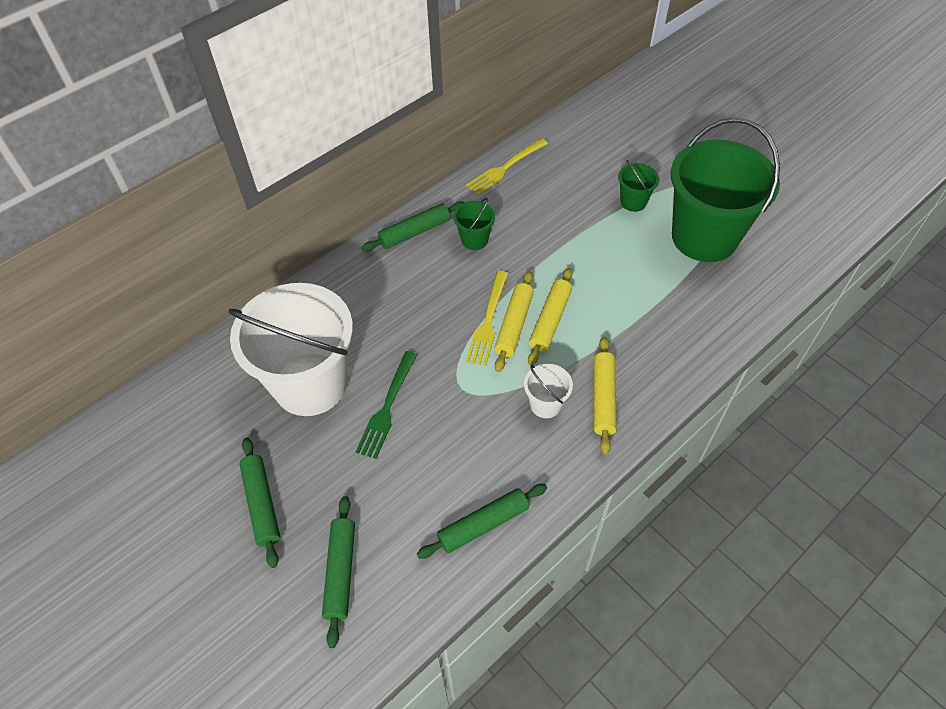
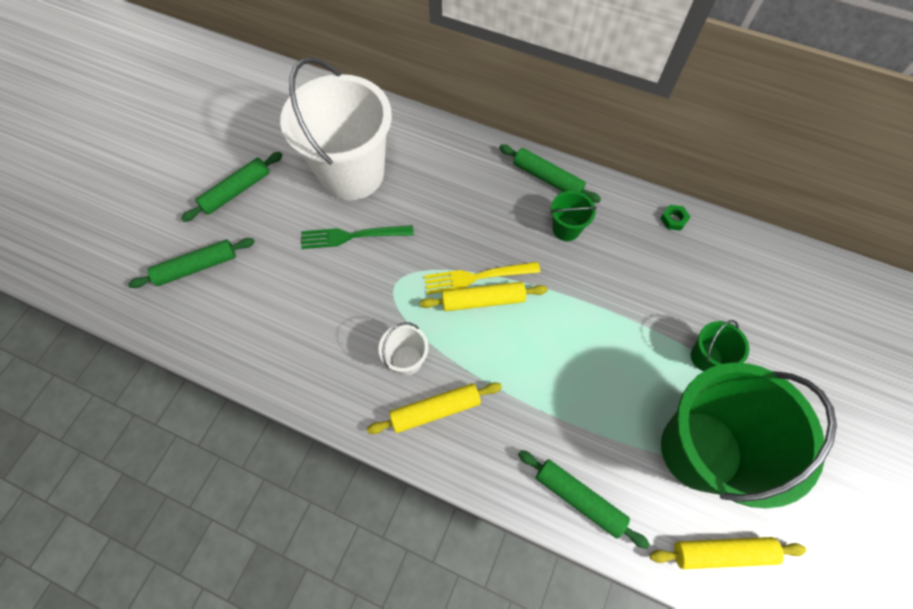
camera: 65 degrees right, 10 degrees up
(483, 524) = (268, 353): green rolling pin -> green rolling pin (579, 498)
(505, 168) = (673, 219): yellow fork -> green nut
(550, 321) = (504, 330): yellow rolling pin -> yellow rolling pin (722, 553)

